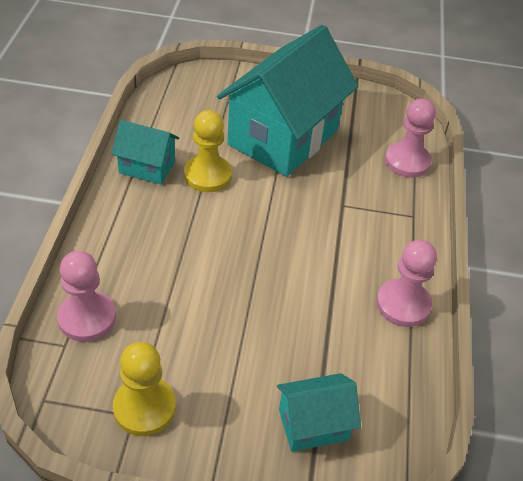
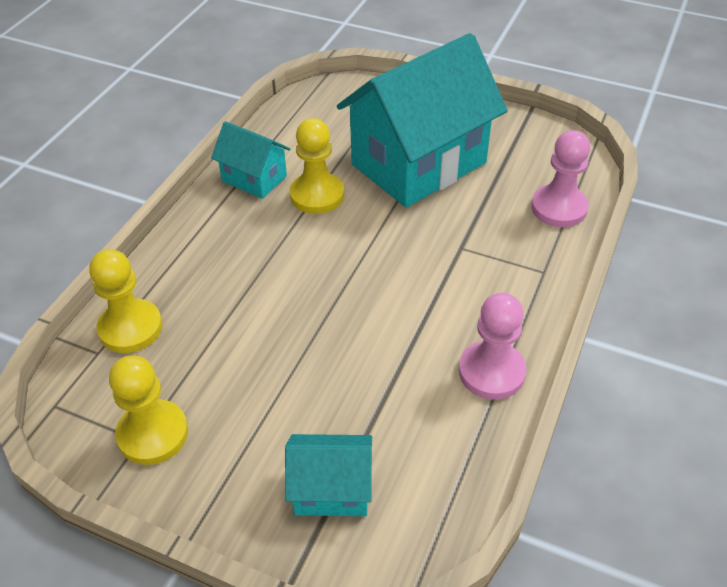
camera: 20 degrees right, 0 degrees up
(87, 318) = (130, 328): pink pawn -> yellow pawn

